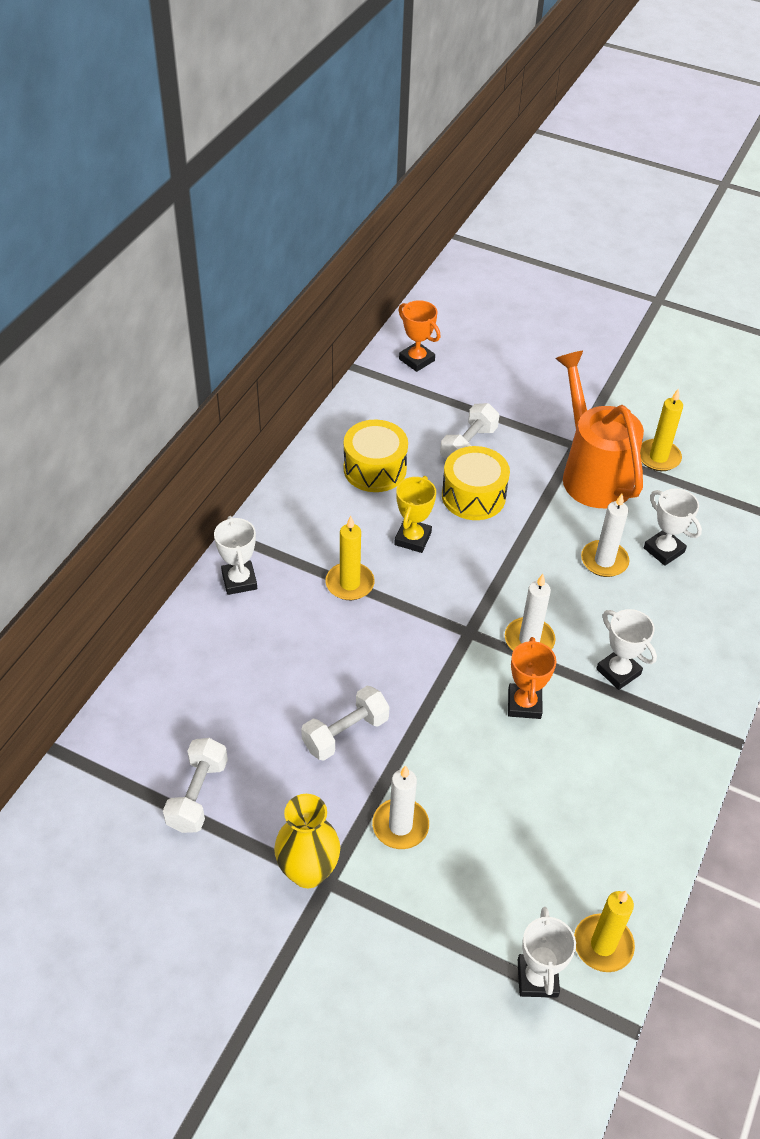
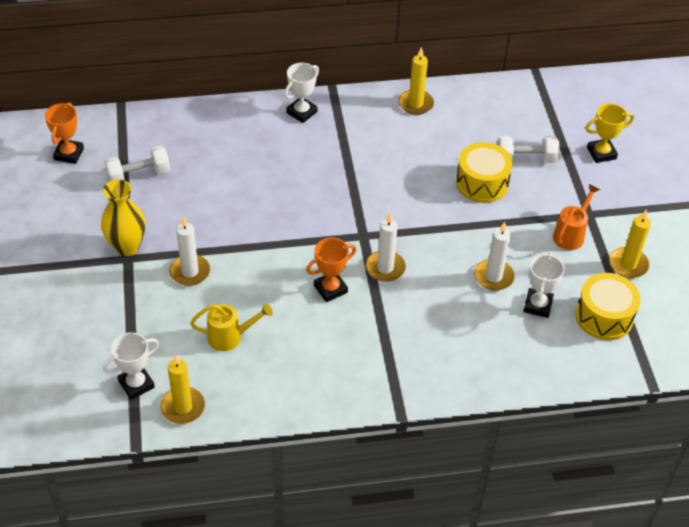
camera: 55 degrees right, 0 degrees up
(345, 733) = (233, 215): white dumbbell -> none
(349, 583) = (347, 161): yellow candle -> yellow candle (415, 104)
(375, 469) = (454, 125): yellow drum -> yellow drum (604, 316)
(412, 538) = (413, 172): yellow trophy -> yellow trophy (601, 153)
(416, 360) = (577, 95): orange trophy -> orange trophy (69, 154)
(529, 838) = (230, 337): none -> yellow watering can
(592, 473) = (571, 234): orange watering can -> orange watering can, size x0.51
(618, 671) = (402, 326): white trophy -> none

